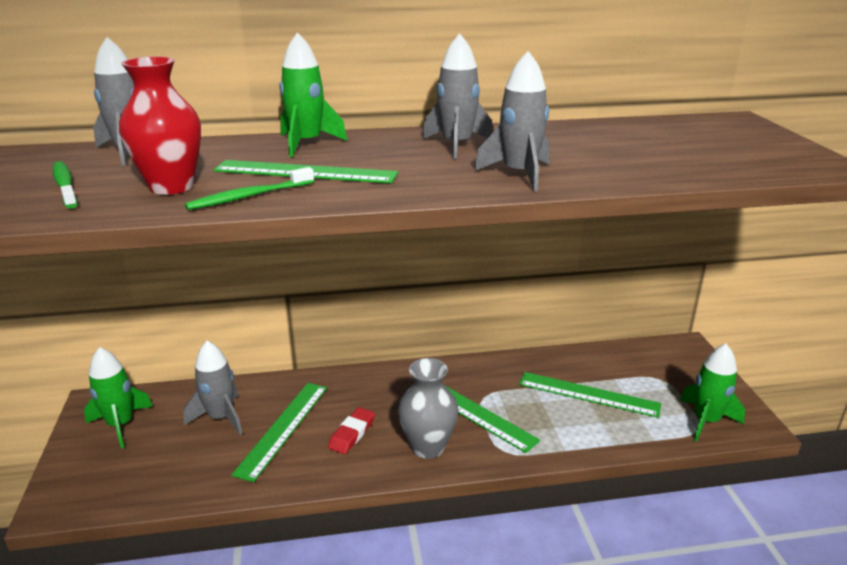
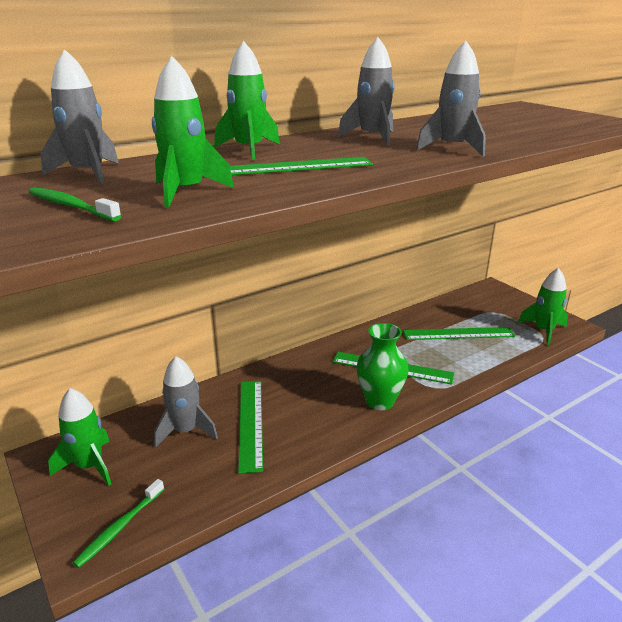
camera: 25 degrees left, 0 degrees up
(171, 187) = (186, 192): red vase -> green rocket
(249, 196) = (273, 188): green toothbrush -> green toothbrush (119, 527)
(352, 433) = (312, 409): red eraser -> none
(428, 447) = (379, 401): grey vase -> green vase

